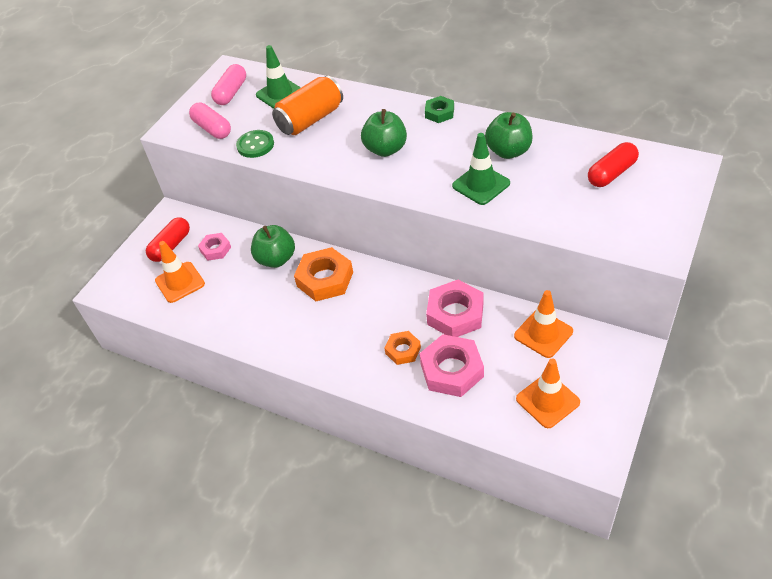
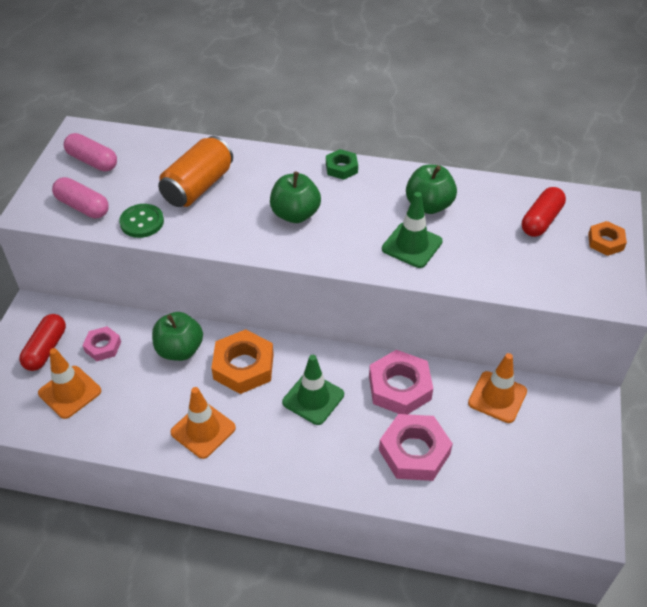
camera: 20 degrees left, 0 degrees up
(231, 92) = (92, 161): pink capsule -> pink capsule turned 60 degrees counterclockwise
(280, 94) = (152, 159): green traffic cone -> green traffic cone (313, 398)
(403, 350) = (355, 437): orange nut -> orange nut (605, 242)
(547, 400) = (523, 470): orange traffic cone -> orange traffic cone (203, 430)

